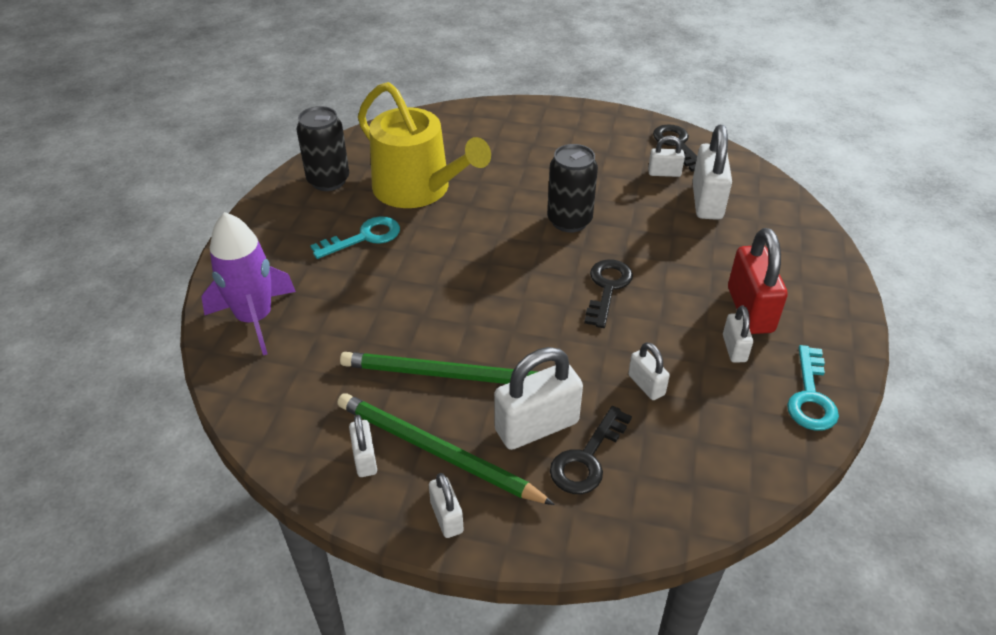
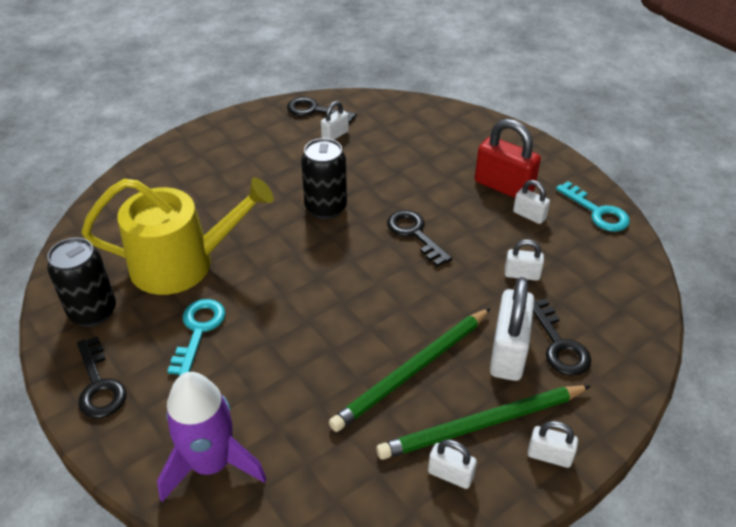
camera: 50 degrees left, 0 degrees up
(270, 225) = (99, 385): none -> black key
(707, 201) = (386, 137): white padlock -> none

